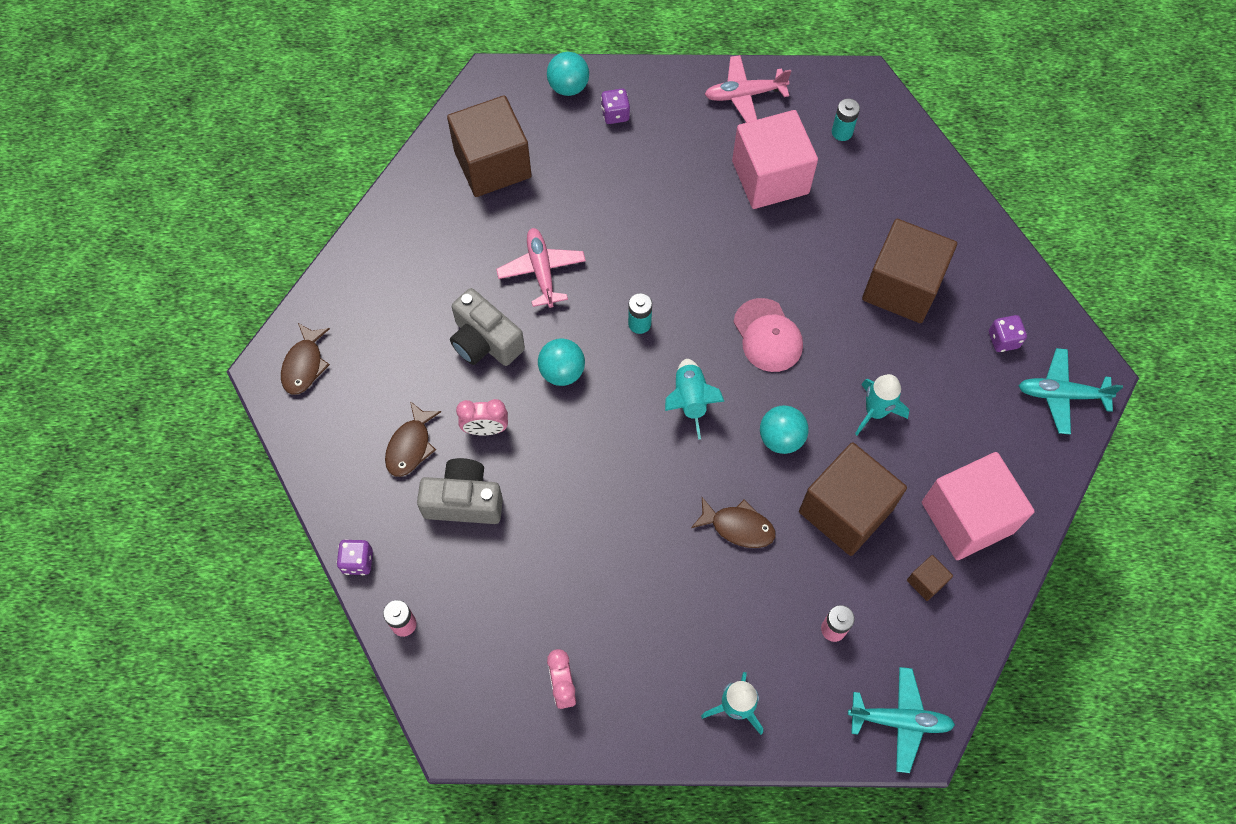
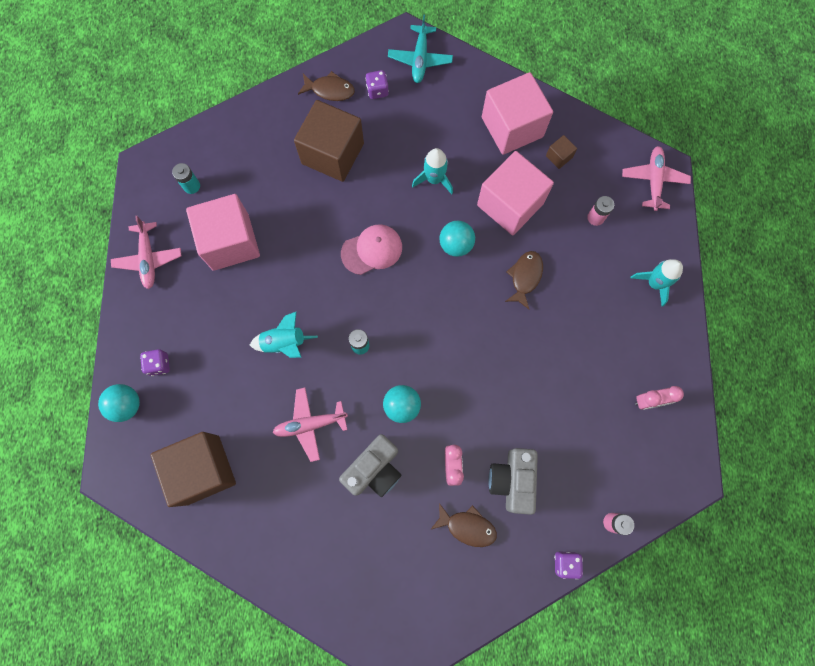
camera: 90 degrees left, 10 degrees up
(304, 365) = (395, 626): brown fish -> brown fish (330, 90)
(690, 400) = (426, 308): turquoise rocket -> turquoise rocket (284, 343)
(845, 510) = (510, 204): brown cube -> pink cube
(900, 720) = (653, 180): turquoise plane -> pink plane

